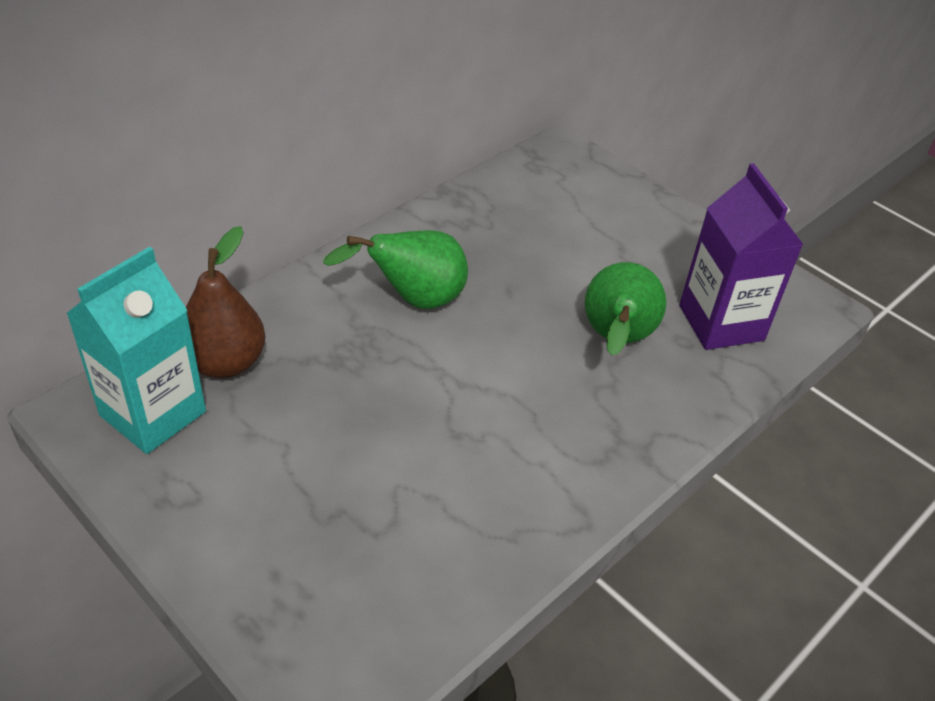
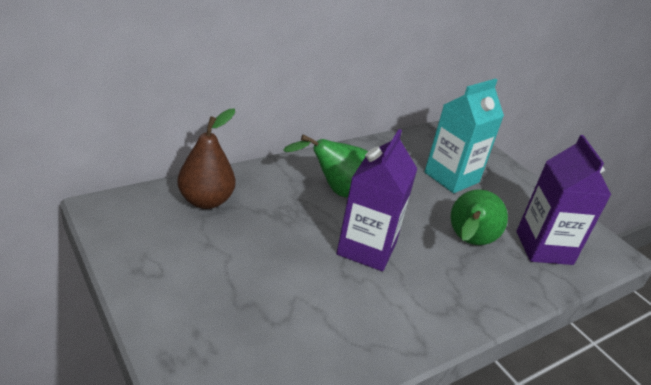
camera: 10 degrees right, 10 degrees down
(153, 413) = (150, 219): turquoise carton -> turquoise carton (451, 177)
(477, 385) = (366, 248): none -> purple carton

